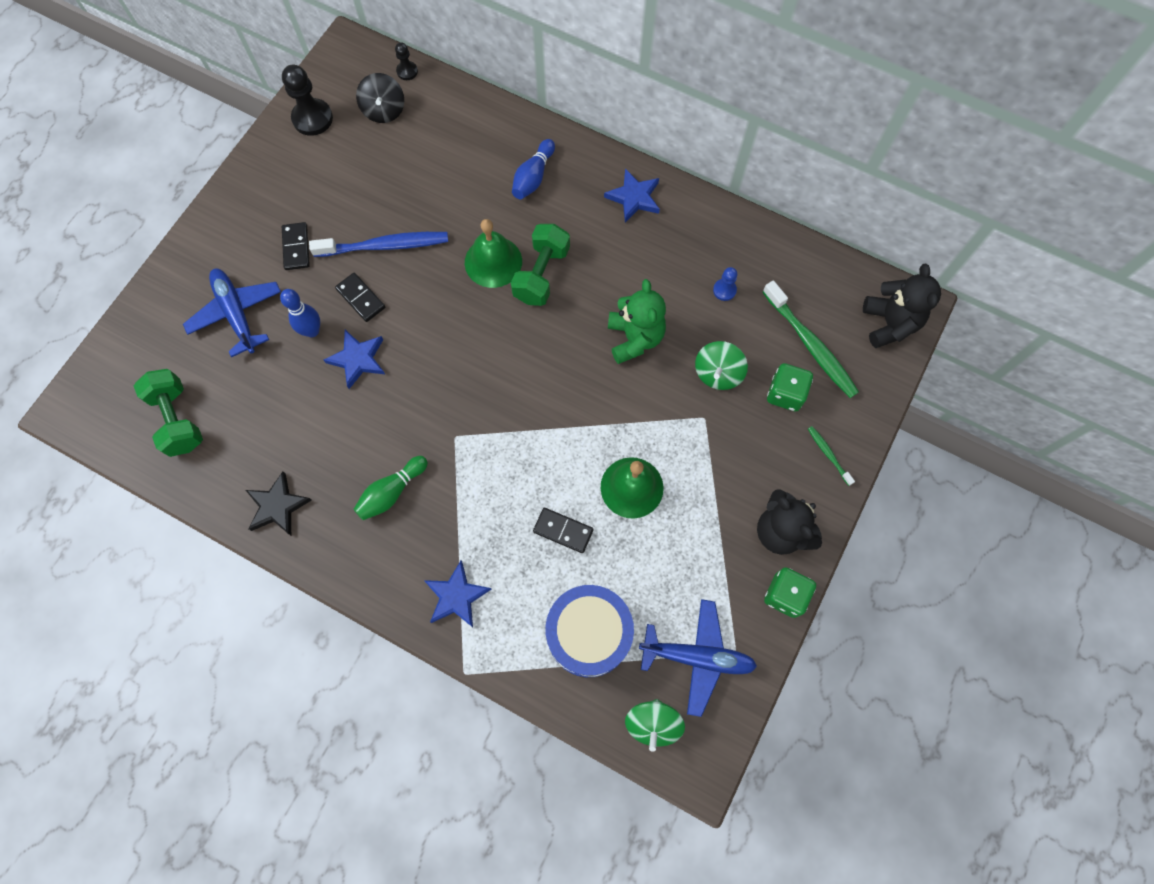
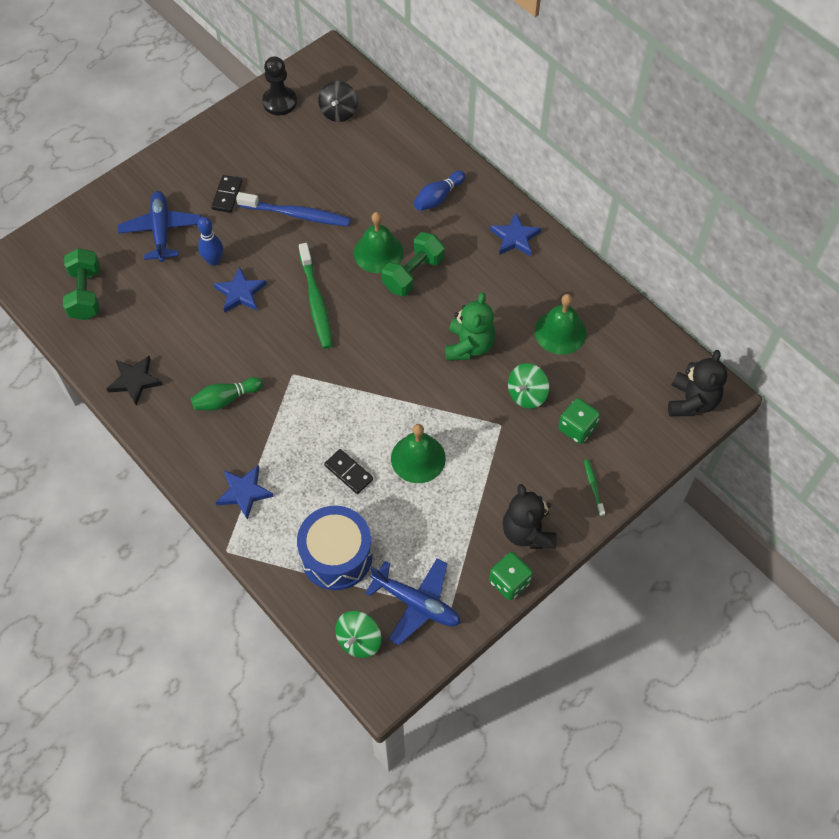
camera: 20 degrees right, 10 degrees down
(361, 298) = (261, 248): black domino -> none
(407, 71) = (369, 87): black pawn -> none
(724, 290) = (560, 332): blue pawn -> green bell
(810, 345) = (615, 397): green toothbrush -> green toothbrush (316, 301)

